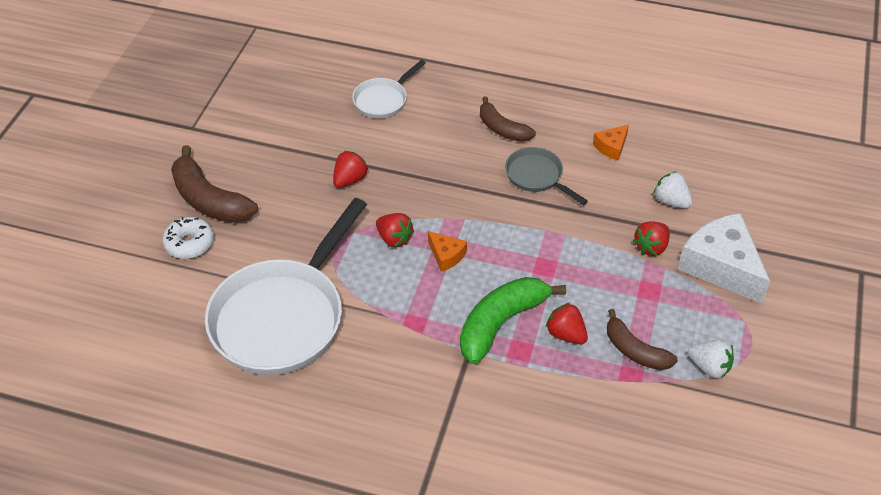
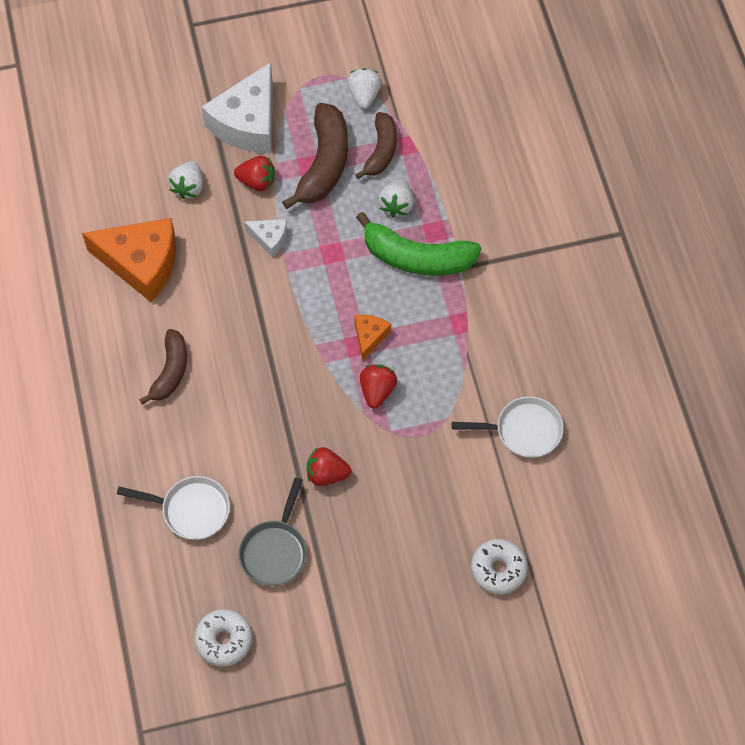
camera: 120 degrees left, 15 degrees up
(209, 200) = (434, 590): brown banana -> brown banana (324, 164)
(277, 82) = (224, 640): none -> white donut
(283, 316) = (523, 430): white pan -> white pan, size x0.48
(537, 176) = (221, 309): grey pan -> grey pan (275, 550)
(566, 334) = (397, 205): red strawberry -> white strawberry
(586, 232) = (269, 238): none -> white cheese
(611, 147) = (141, 263): orange cheese -> orange cheese, size x2.10

